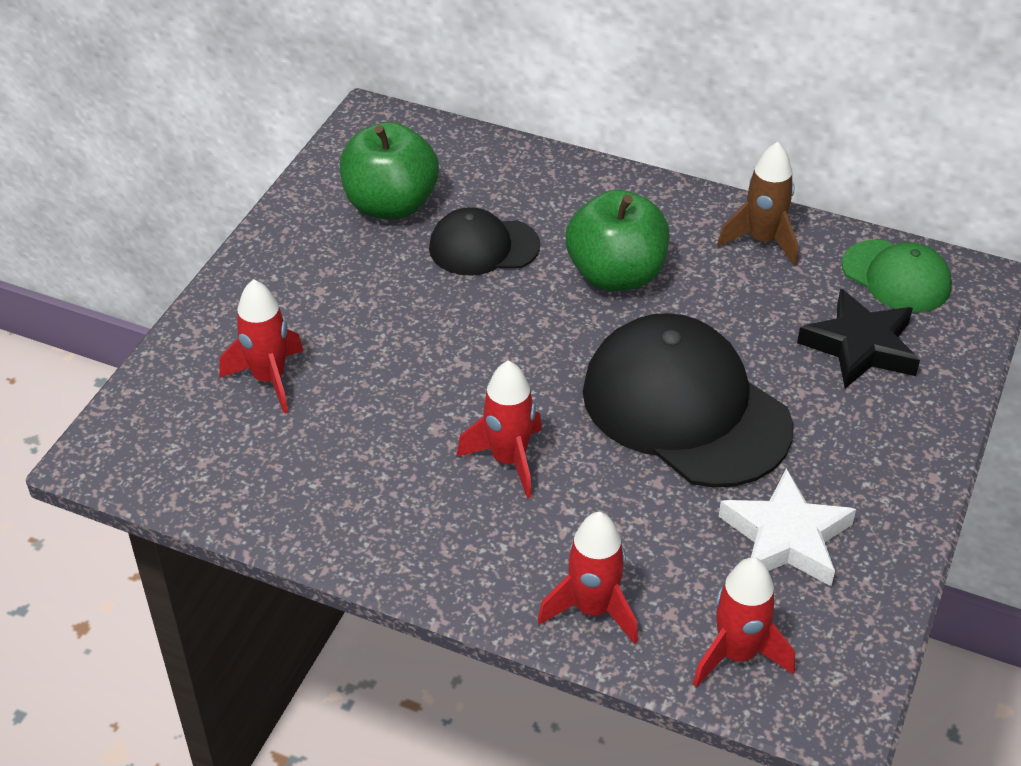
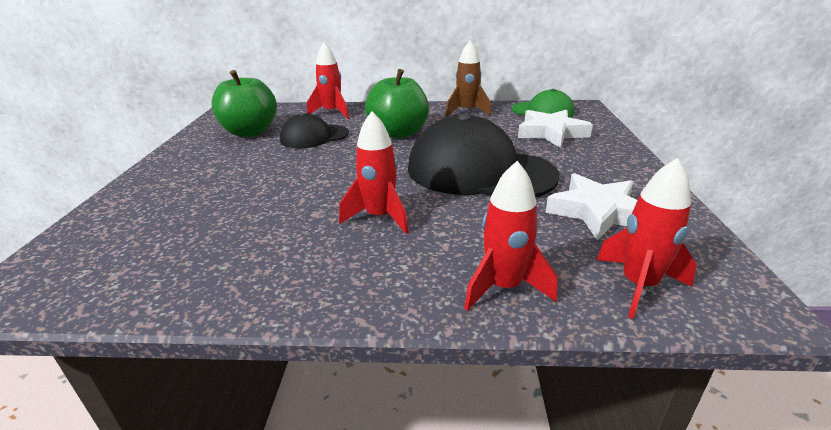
camera: 20 degrees left, 15 degrees down
(269, 379) = (175, 215): red rocket -> red rocket (332, 112)
(860, 346) = (551, 133): black star -> white star

